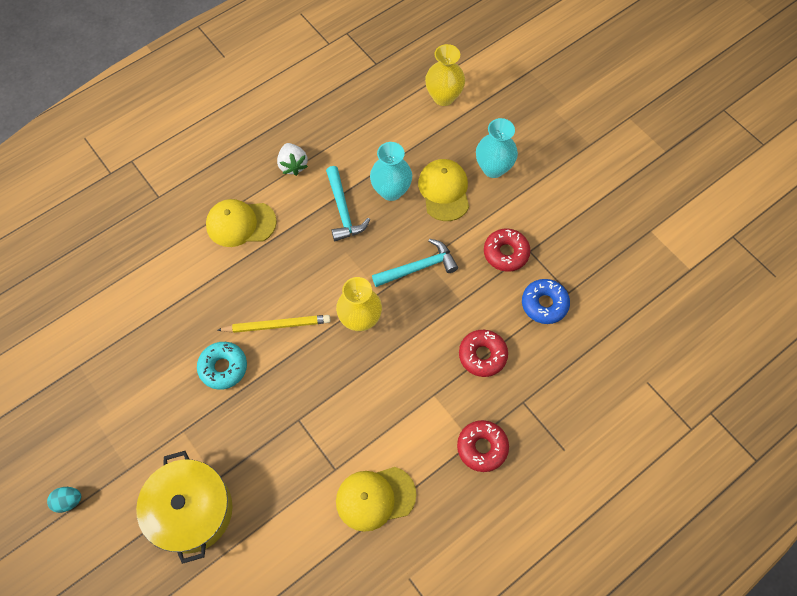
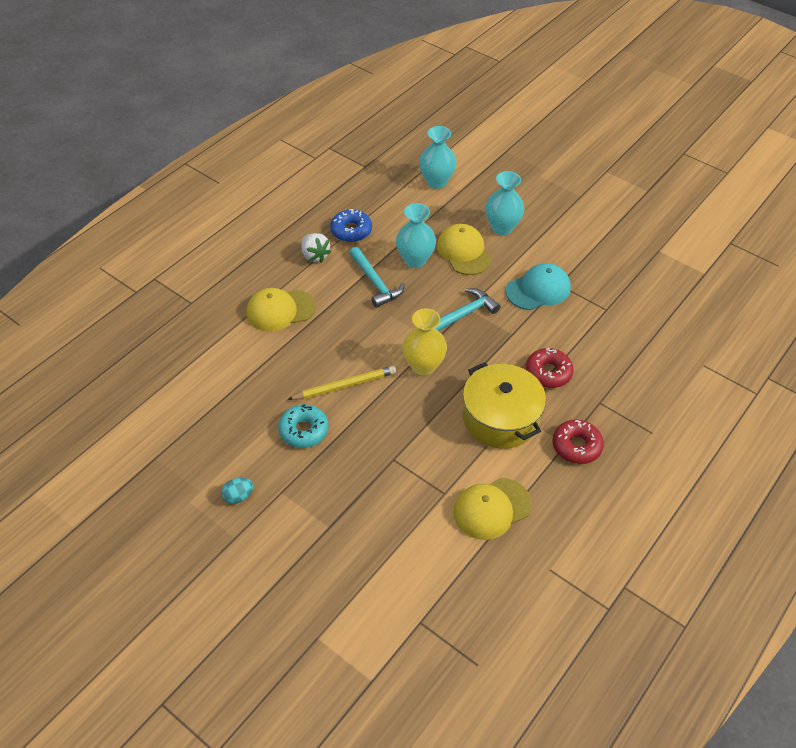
camera: 15 degrees left, 15 degrees down
(68, 501) = (182, 578): turquoise egg -> turquoise egg (238, 496)
(191, 510) = (313, 559): yellow pot -> yellow pot (500, 418)
(443, 97) = (436, 182): yellow vase -> turquoise vase
(506, 253) = (538, 289): red donut -> turquoise cap
(544, 304) = (588, 322): blue donut -> blue donut (351, 231)

